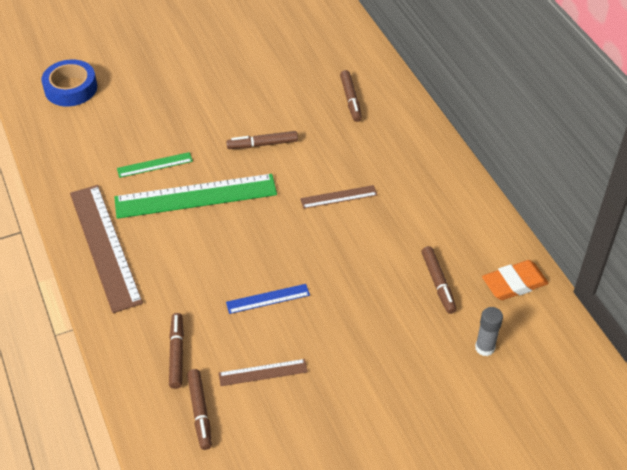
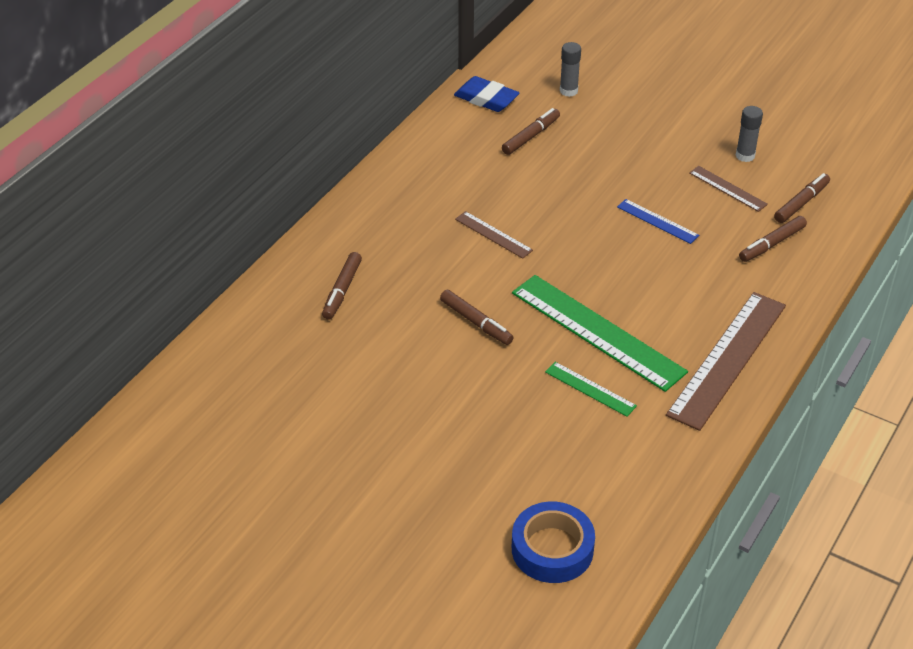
camera: 125 degrees left, 5 degrees down
(291, 417) = (745, 156): none -> grey glue stick
(350, 100) = (342, 290): brown marker -> brown marker turned 150 degrees clockwise
(514, 283) = (486, 98): orange eraser -> blue eraser

